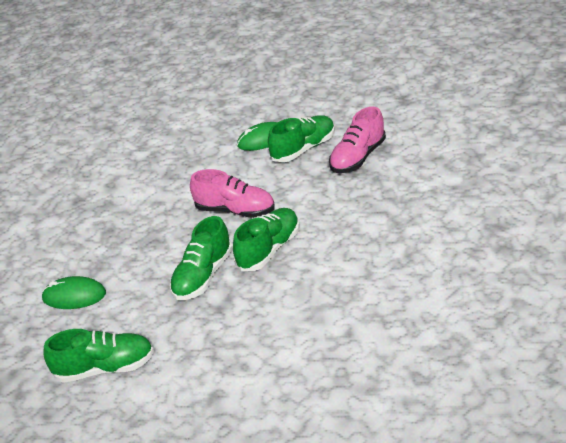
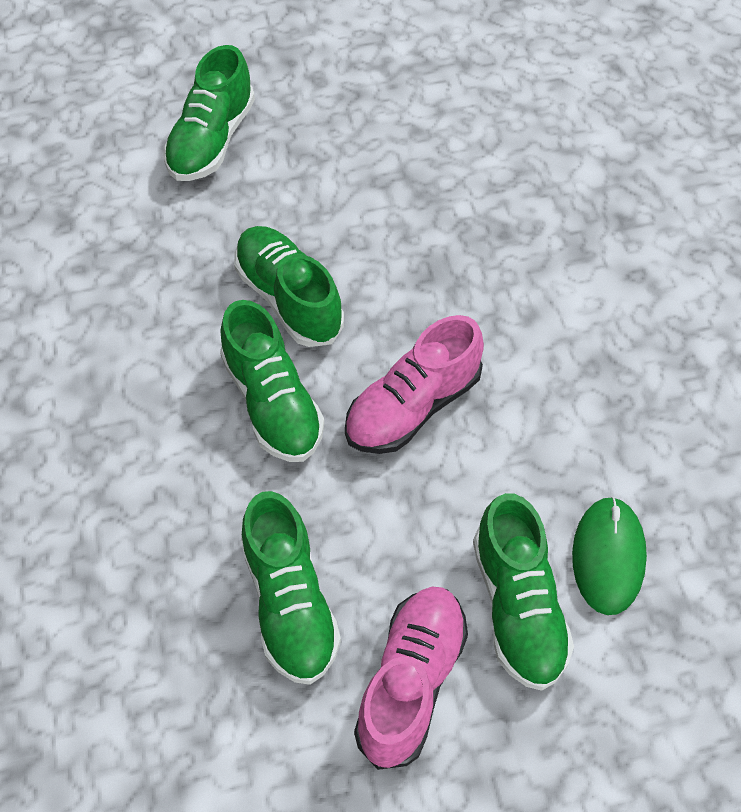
camera: 115 degrees right, 20 degrees up
(74, 296) = (379, 151): green mouse -> none
(358, 157) = (411, 682): pink shoe -> pink shoe turned 45 degrees clockwise
(358, 197) = (290, 603): none -> green shoe

